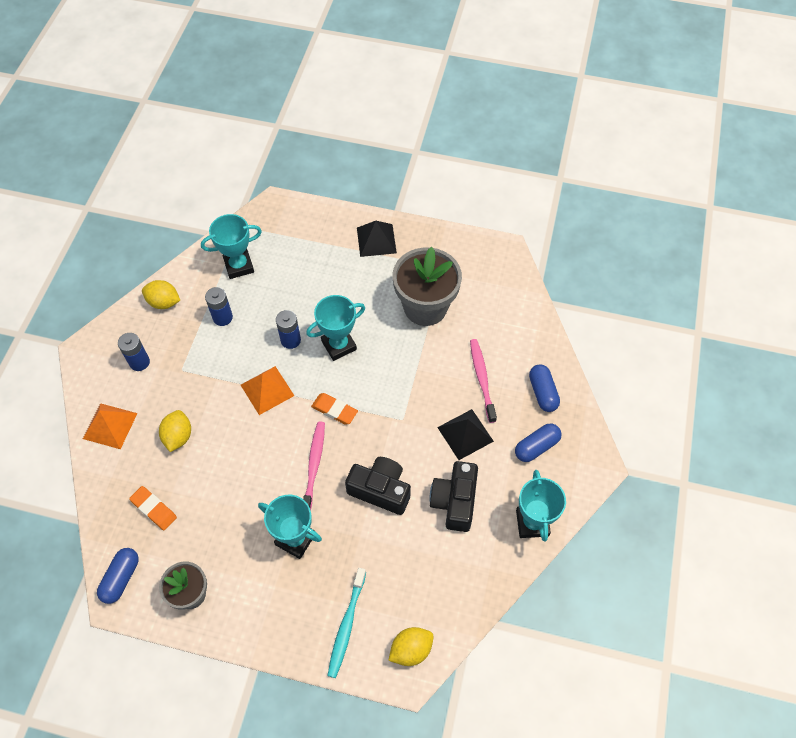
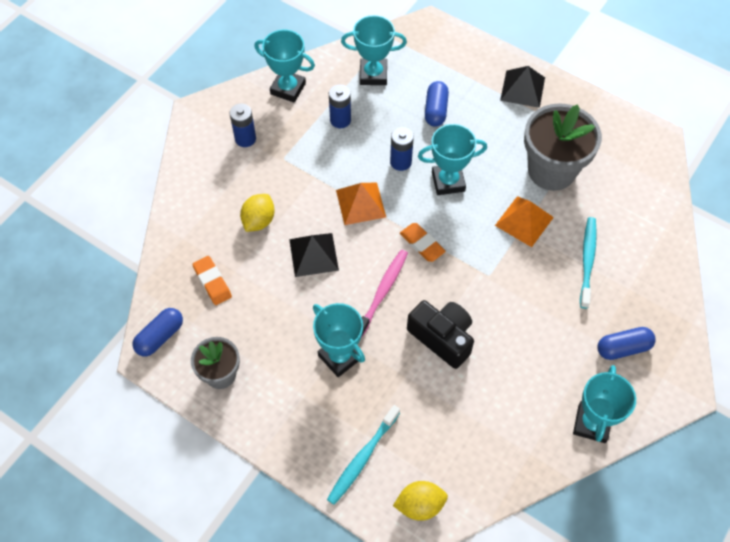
camera: 20 degrees right, 0 degrees up
(110, 426) = (197, 190): orange pyramid -> orange pyramid (524, 221)
(164, 302) = (288, 89): yellow lemon -> turquoise trophy
(454, 501) = (516, 374): black camera -> none
(465, 434) = (550, 311): black pyramid -> black pyramid (313, 254)
(482, 379) = (587, 261): pink toothbrush -> turquoise toothbrush
(542, 392) = (649, 295): blue capsule -> blue capsule (435, 110)

